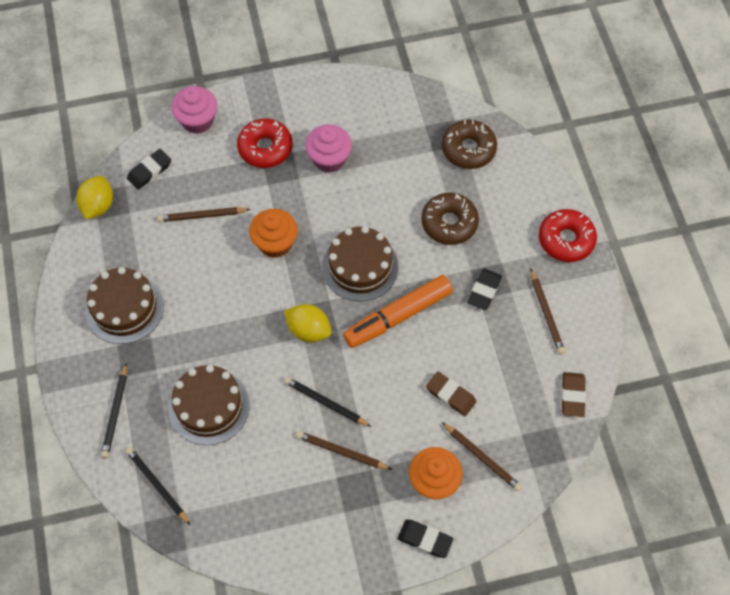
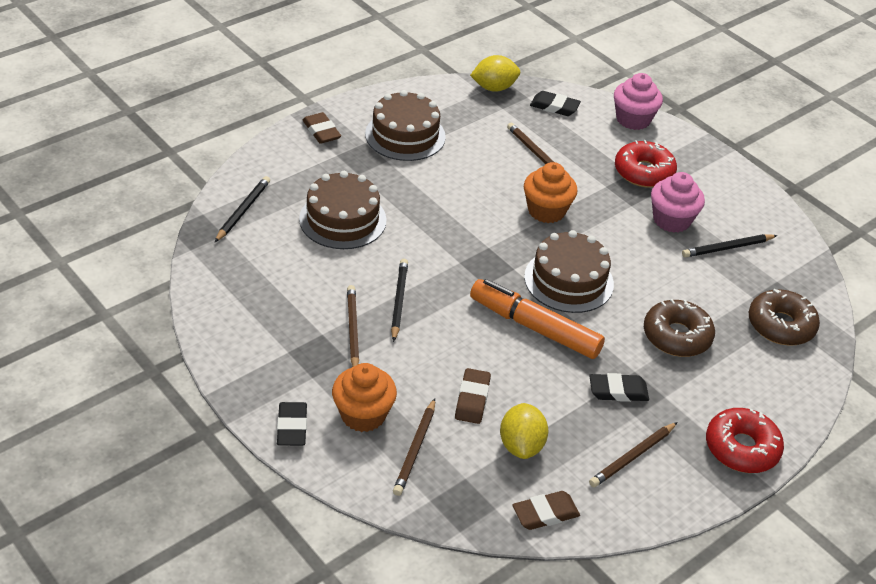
camera: 60 degrees right, 20 degrees down
(82, 376) = (321, 131): none -> brown eraser
(115, 413) = (299, 162): black pencil -> black pencil (727, 248)
(308, 330) = (469, 264): yellow lemon -> yellow lemon (521, 445)

